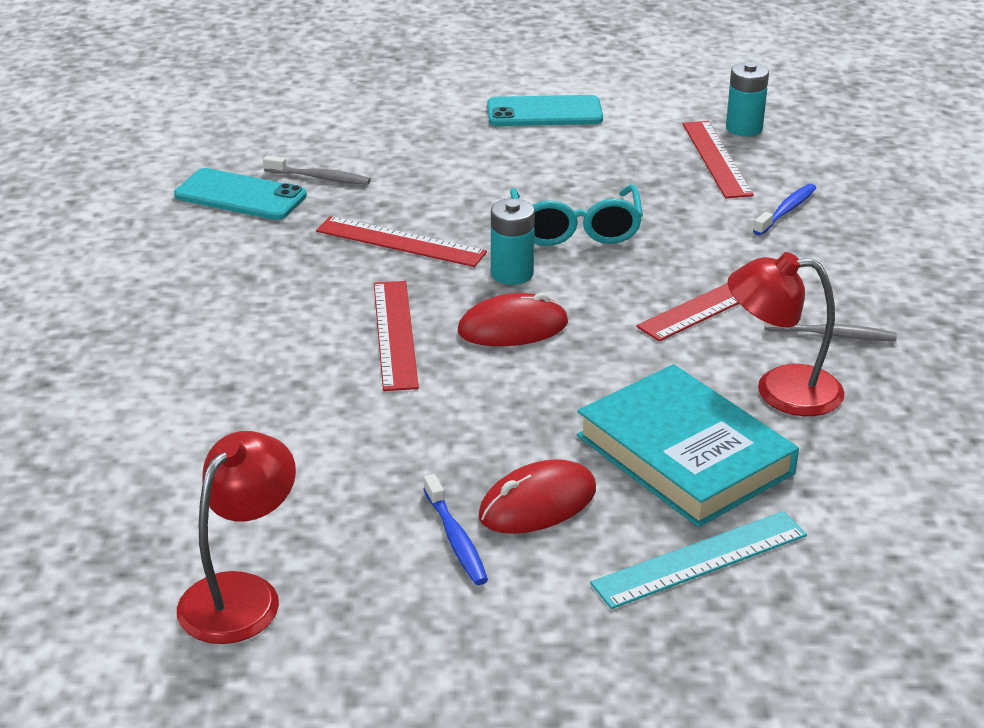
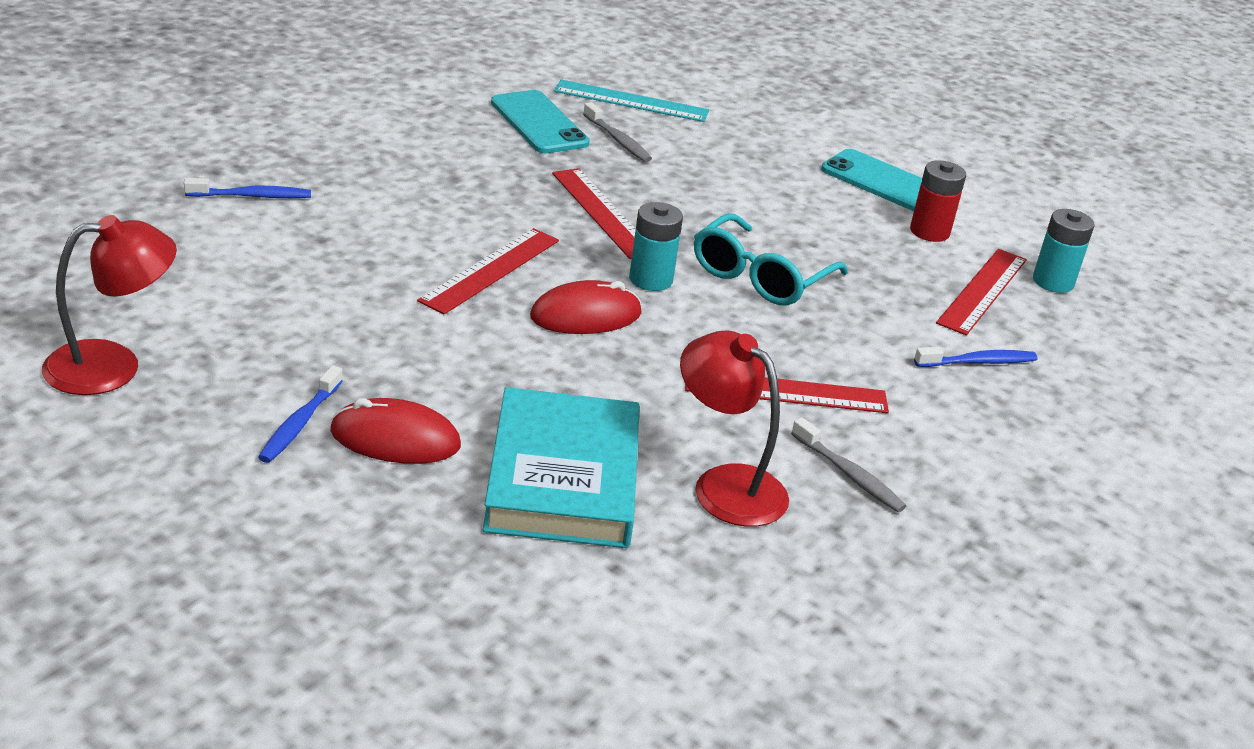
camera: 35 degrees right, 0 degrees up
(114, 385) = (252, 196): none -> blue toothbrush
(513, 327) = (585, 315): red mouse -> red mouse turned 45 degrees counterclockwise
(625, 134) = (929, 232): none -> red battery
(700, 559) = (445, 553): turquoise ruler -> turquoise ruler (631, 101)

